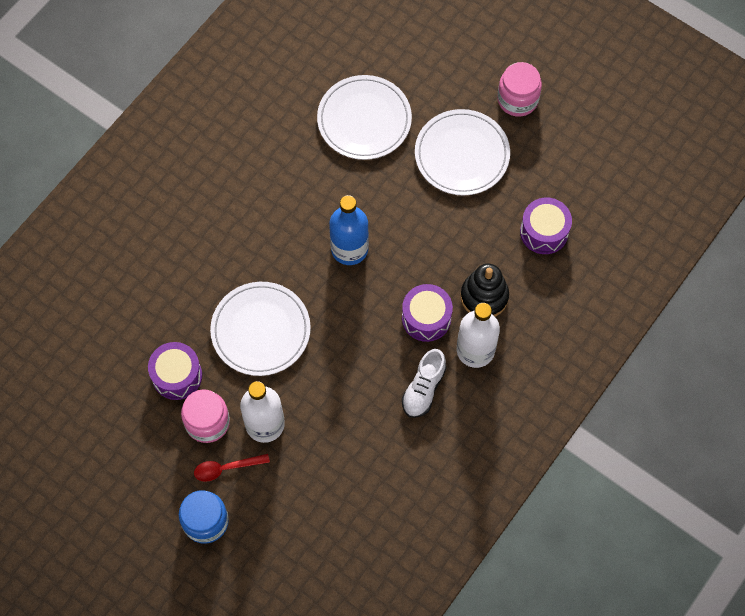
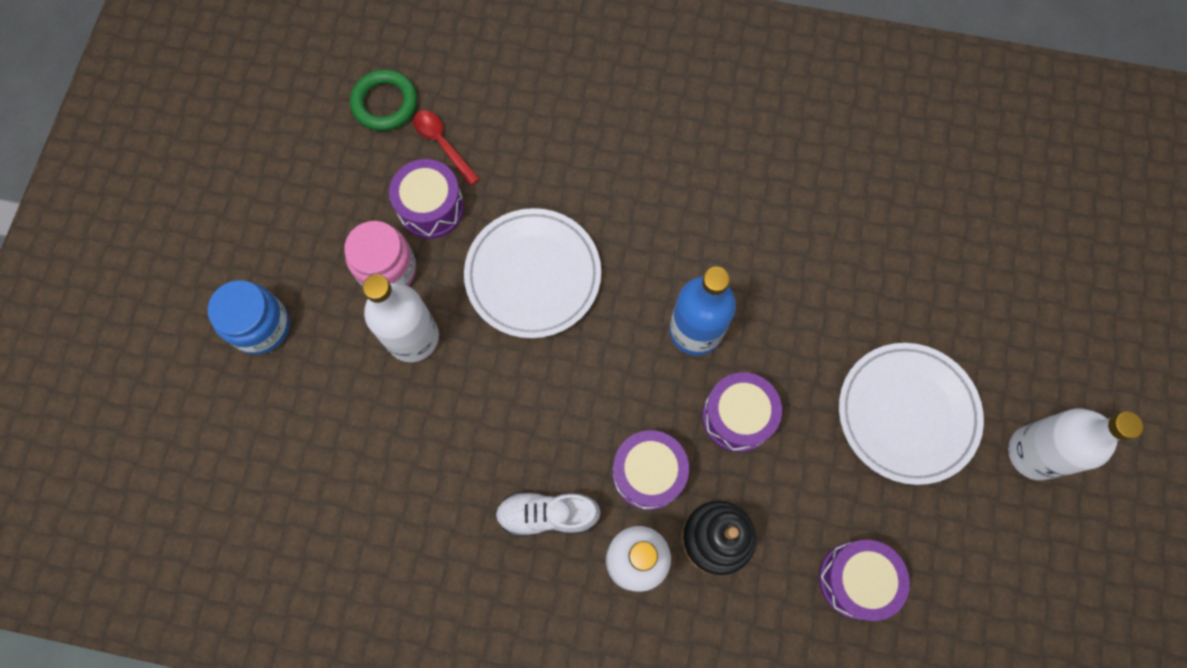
camera: 65 degrees right, 5 degrees up
(79, 375) = (385, 103): none -> green ring
(226, 468) = (337, 318): red spoon -> red spoon (442, 144)
(364, 120) = (884, 266): white plate -> none
(416, 250) = (737, 416): none -> purple drum
(517, 99) = (1034, 453): pink jar -> white bottle

